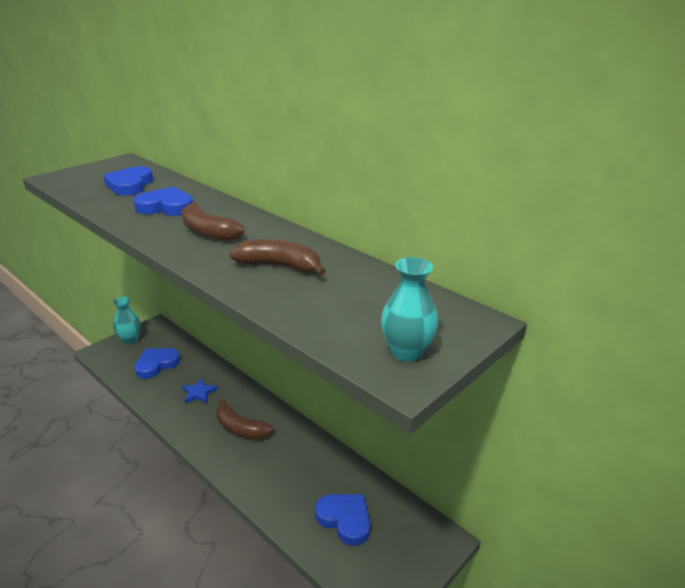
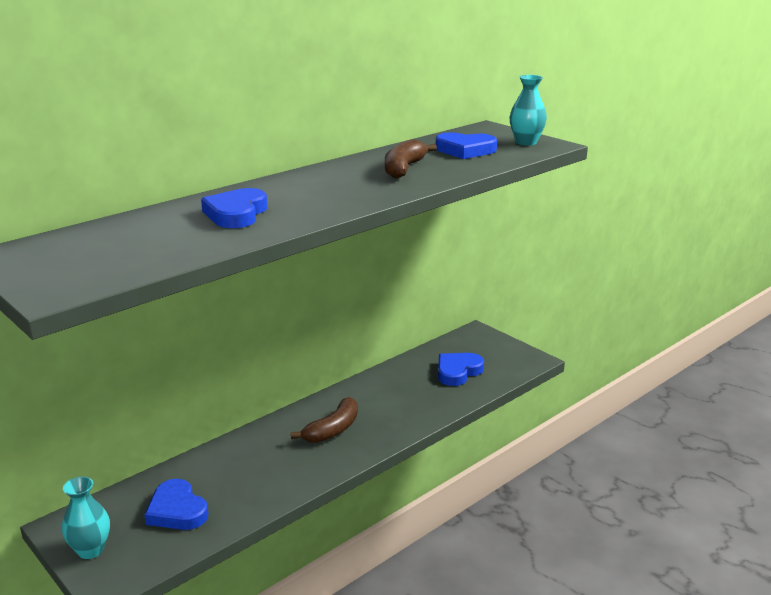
camera: 85 degrees left, 5 degrees down
(130, 185) = (137, 238): blue heart -> blue heart (465, 150)
(199, 393) = (258, 465): blue star -> none
(208, 232) = (320, 193): brown banana -> none

